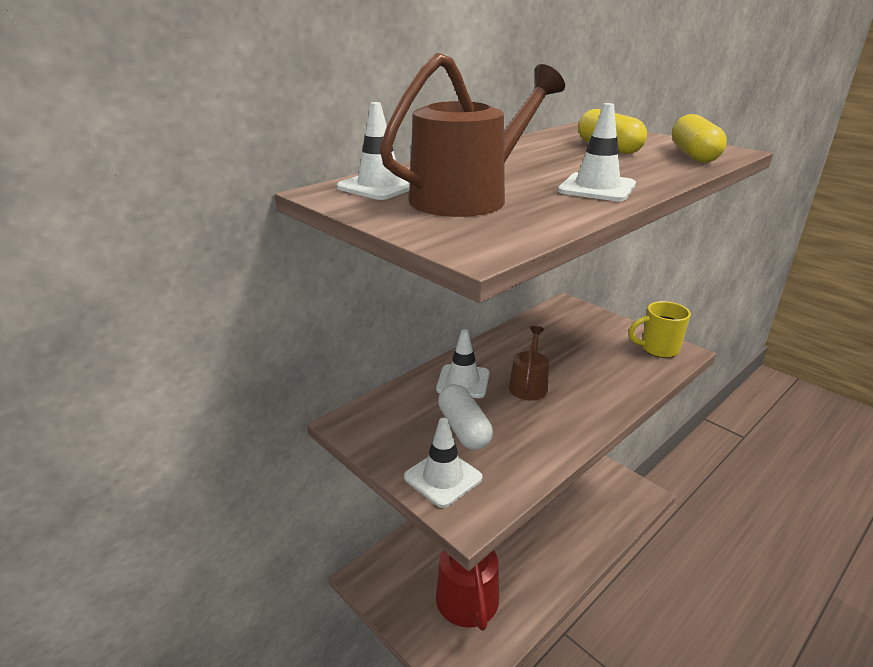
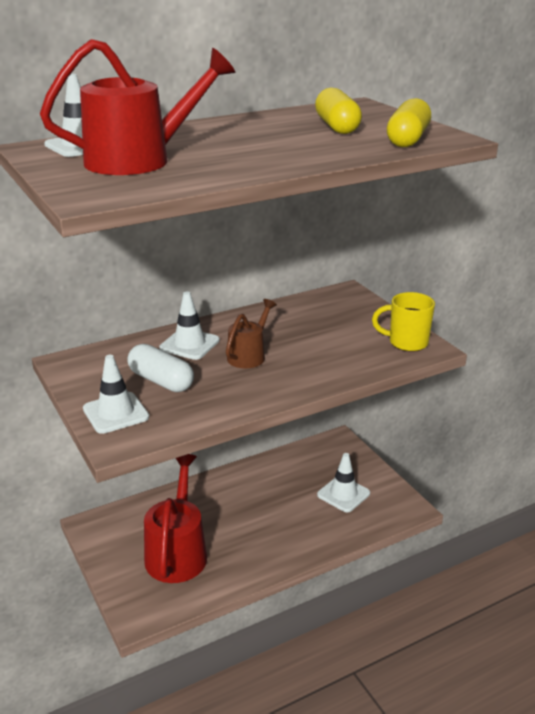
camera: 15 degrees right, 0 degrees up
(464, 429) = (161, 381): white capsule -> white capsule turned 45 degrees counterclockwise
(469, 197) = (140, 160): brown watering can -> red watering can
(597, 188) = (260, 162): white traffic cone -> white traffic cone (343, 494)

